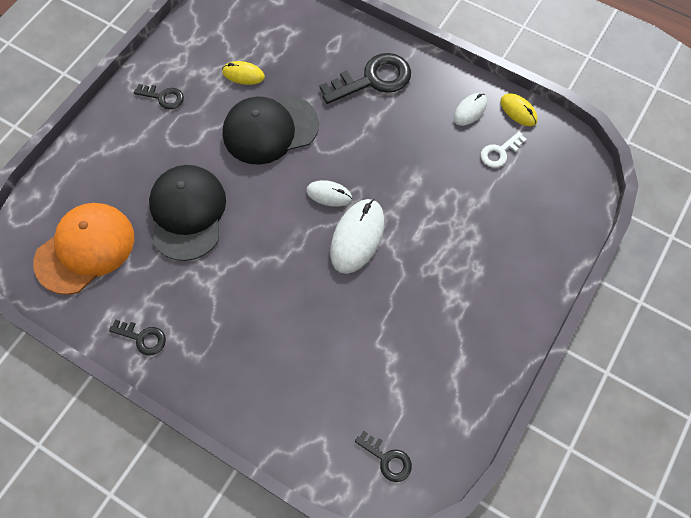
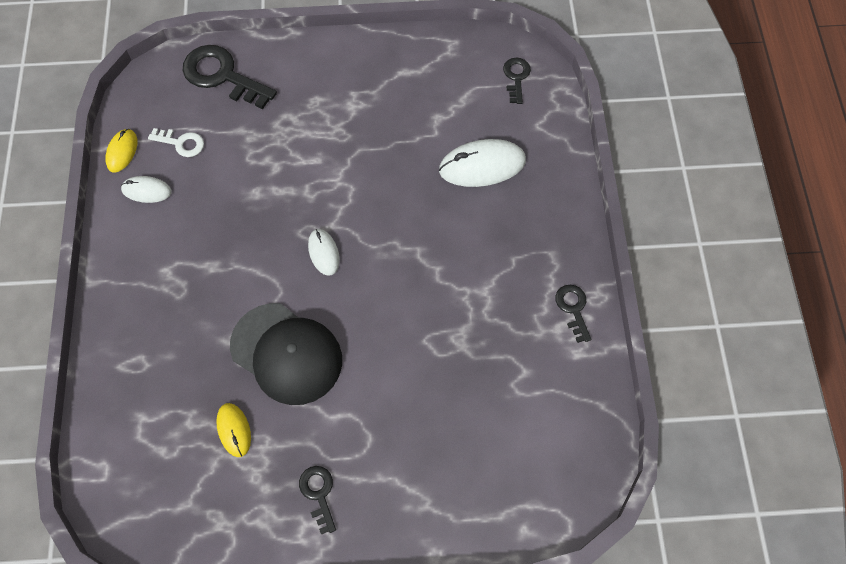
camera: 125 degrees left, 0 degrees up
(85, 249) = (538, 427): orange cap -> none
(187, 213) = (432, 362): black cap -> none
(357, 237) = (350, 204): white mouse -> white mouse (482, 166)
(373, 79) = (160, 297): black key -> black key (222, 76)

